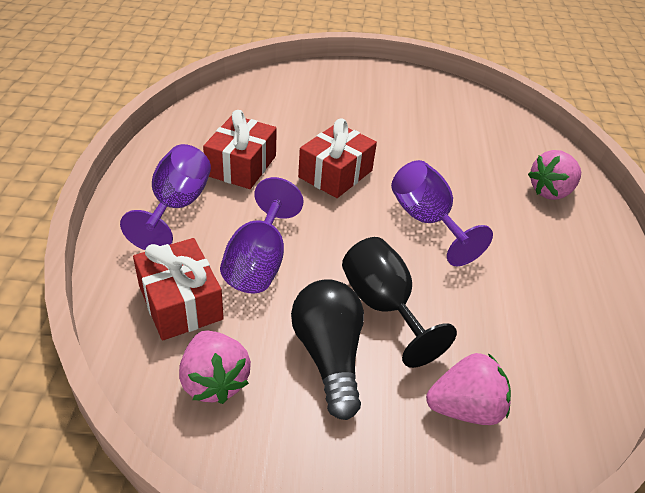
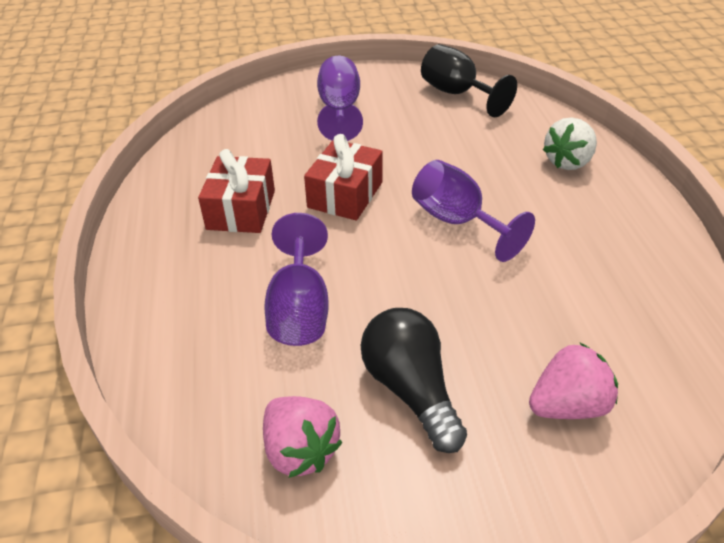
camera: 10 degrees left, 0 degrees up
(177, 206) = (186, 270): purple goblet -> purple goblet (339, 109)
(180, 302) = (231, 375): red gift -> none
(383, 306) = (447, 322): black goblet -> black goblet (457, 94)
(550, 191) = (568, 162): pink strawberry -> white strawberry

